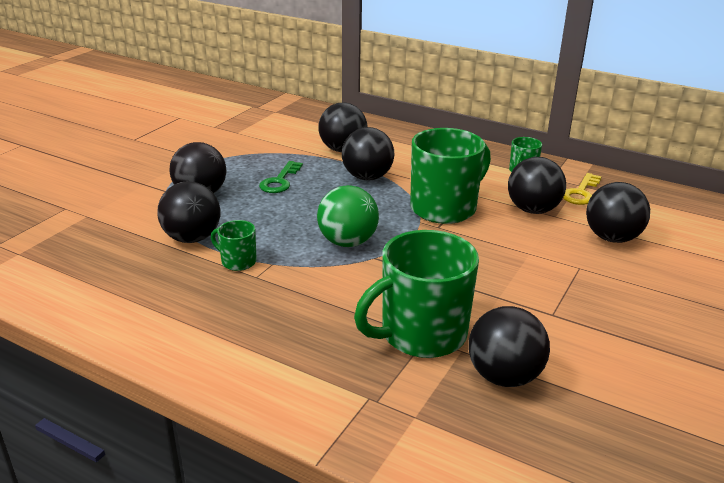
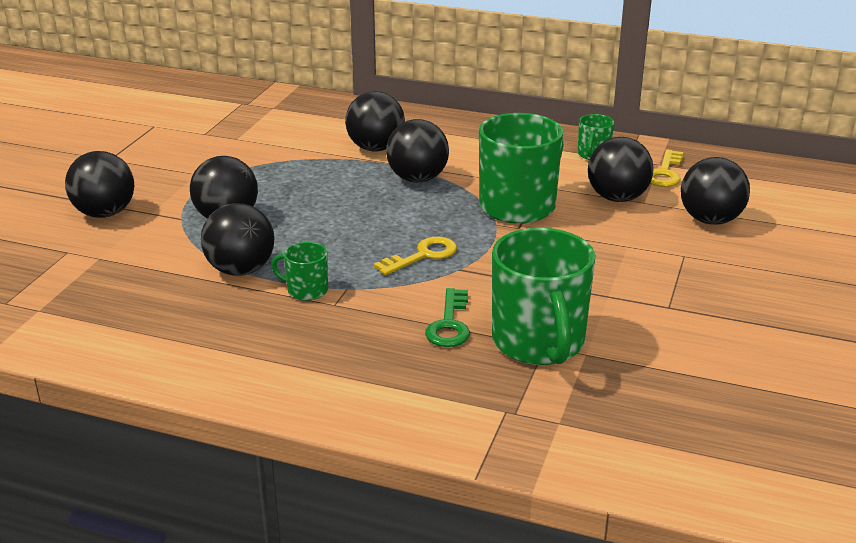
camera: 10 degrees left, 0 degrees up
(280, 181) = (315, 193): green key -> green key (449, 324)
(347, 242) = (423, 255): green ball -> yellow key
(421, 334) = (538, 343): green mug -> green mug turned 60 degrees counterclockwise
(504, 376) = (636, 373): black ball -> black ball (105, 213)

